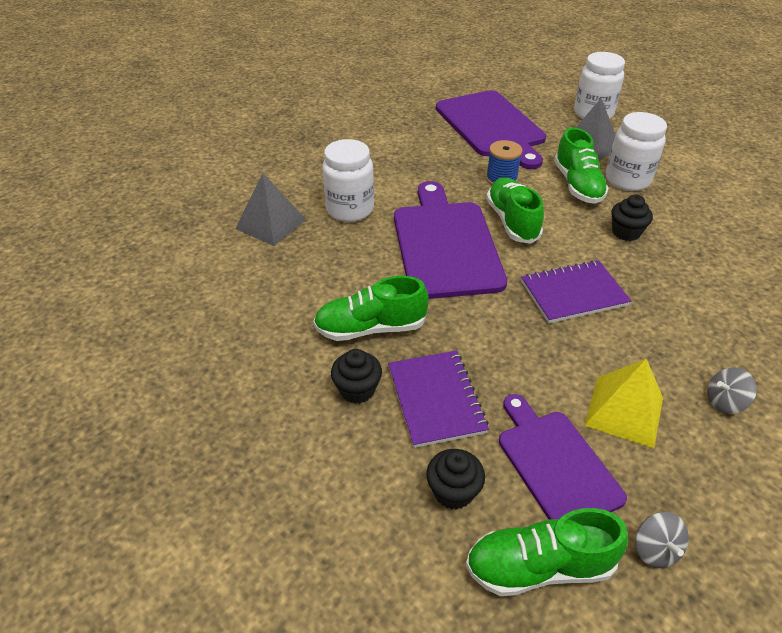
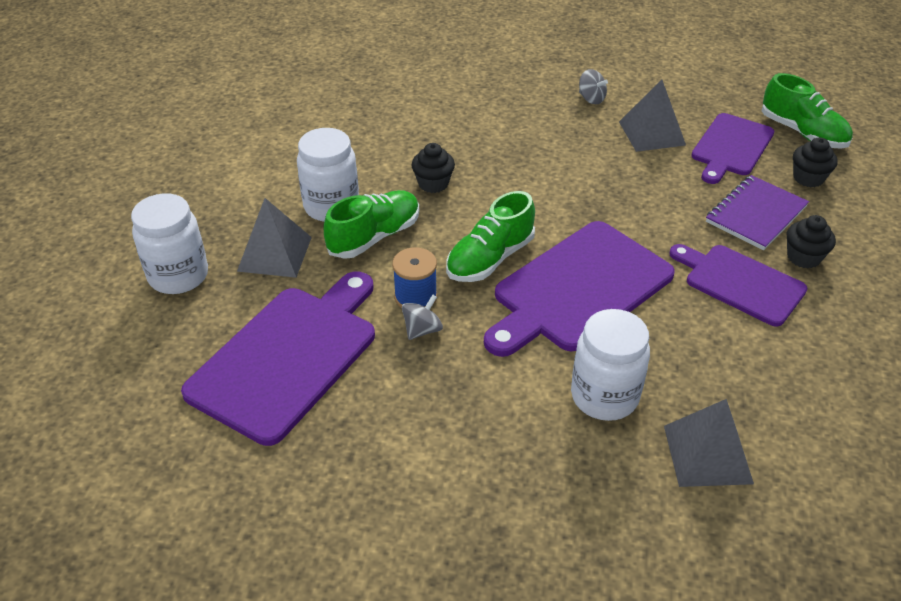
camera: 125 degrees left, 0 degrees up
(370, 328) = (740, 283): green shoe -> purple cutting board
(573, 293) = (557, 188): purple notebook -> none
(624, 411) = (651, 133): yellow pyramid -> grey pyramid
(655, 550) = (736, 100): grey spinning top -> grey spinning top (422, 330)

